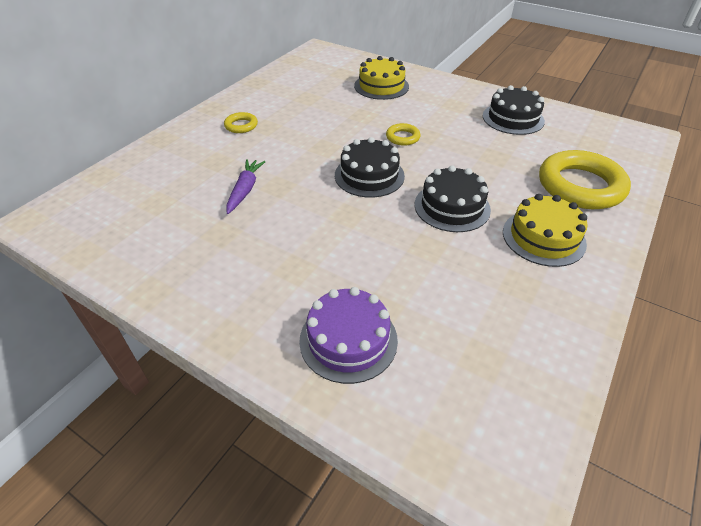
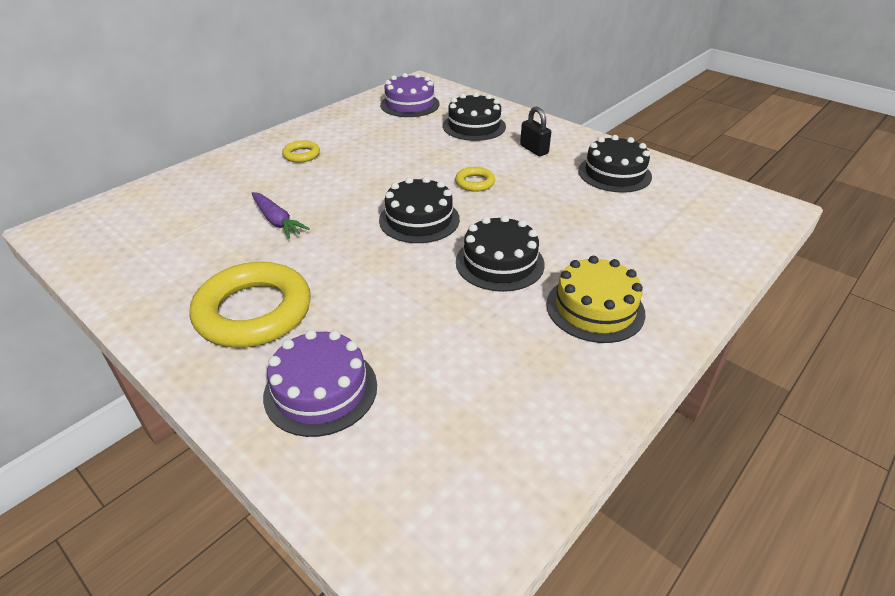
camera: 10 degrees right, 5 degrees down
(245, 190) = (277, 221): purple carrot -> purple carrot turned 120 degrees clockwise
(318, 70) = (410, 104): none -> purple cake
(381, 86) = (474, 126): yellow cake -> black cake
(440, 103) = (534, 149): none -> black padlock
(580, 186) = (665, 256): yellow ring -> yellow ring (254, 312)

